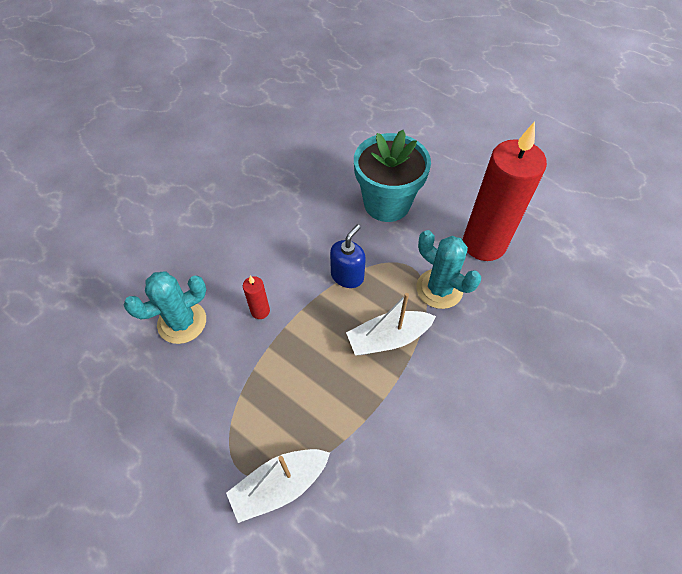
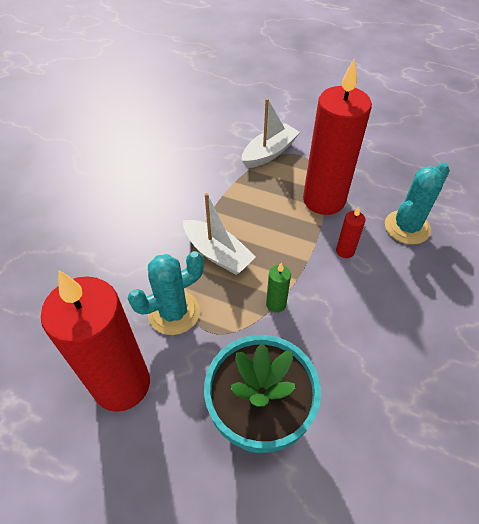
camera: 165 degrees right, 5 degrees down
(248, 381) = (324, 200): none -> red candle
(347, 276) = (276, 304): blue soap dispenser -> green candle
(388, 338) = (218, 254): white boat -> white boat turned 75 degrees clockwise
(439, 289) = (174, 312): turquoise cactus -> turquoise cactus turned 60 degrees counterclockwise

